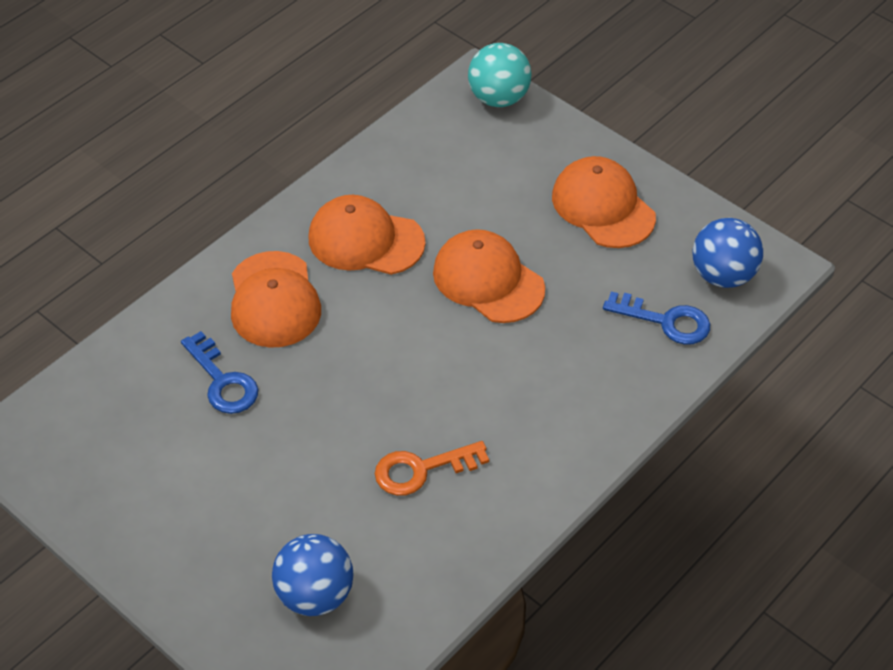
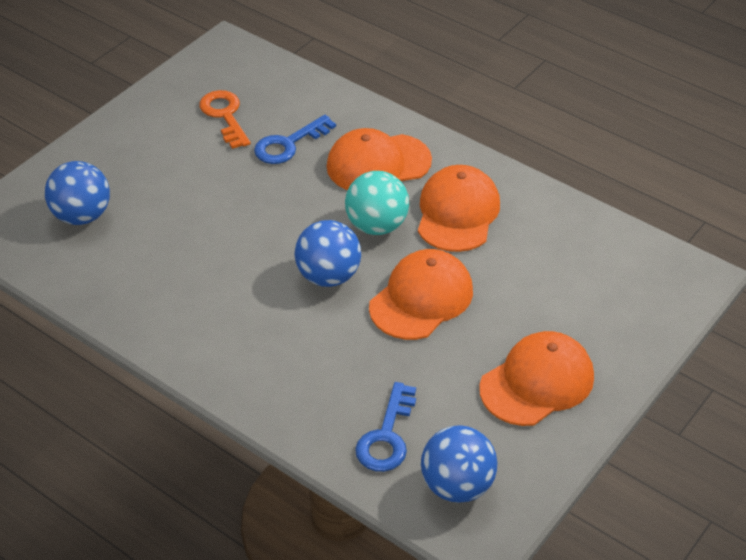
camera: 85 degrees right, 5 degrees down
(422, 469) = (201, 268): orange key -> orange key (225, 116)
(448, 354) = (328, 276): none -> blue ball
(498, 98) = (675, 293): turquoise ball -> turquoise ball (376, 226)

